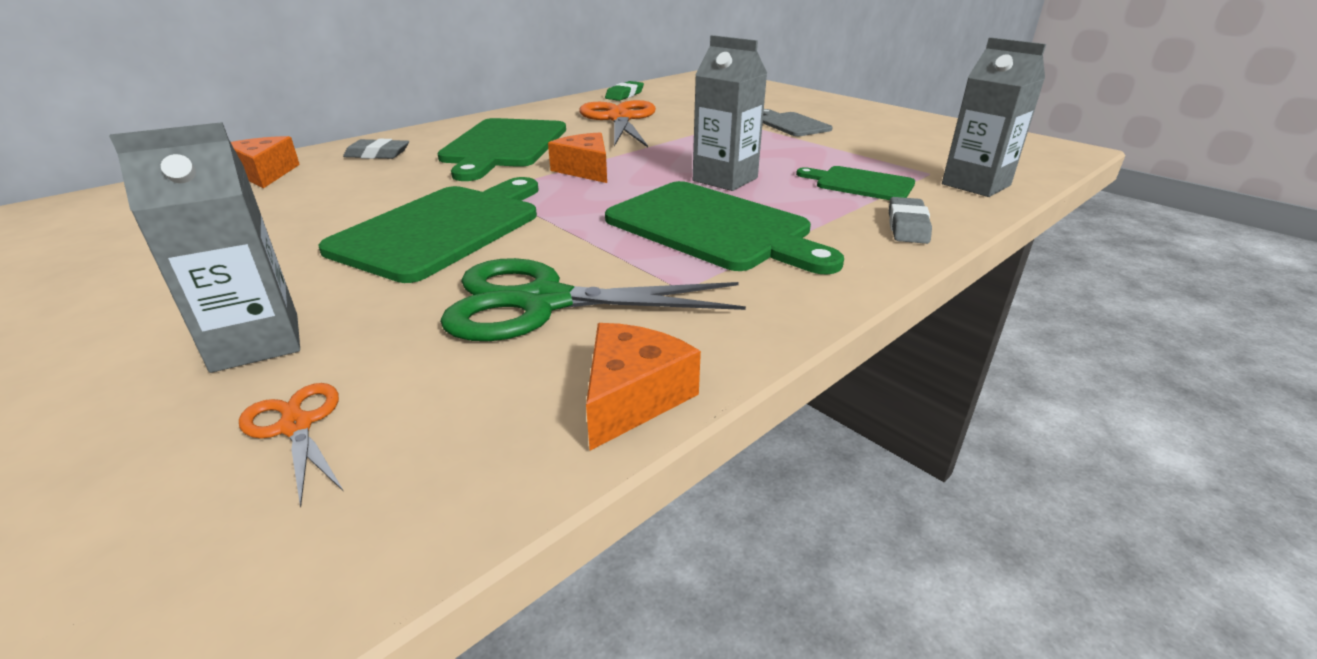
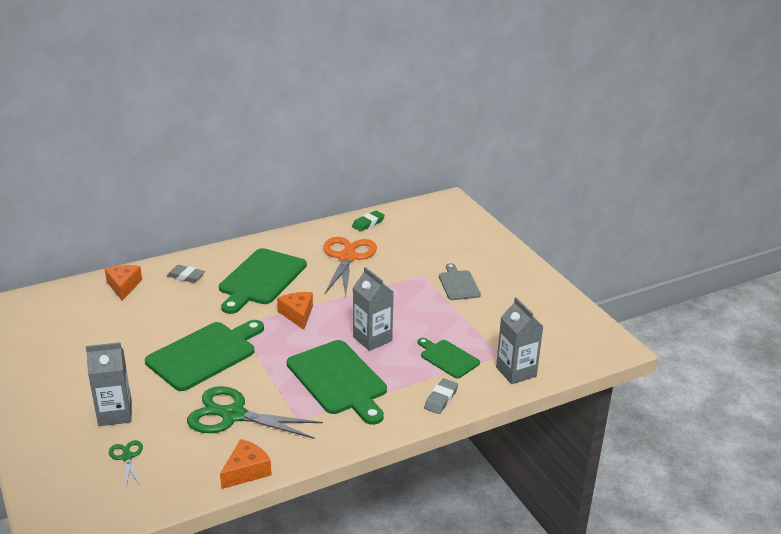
camera: 15 degrees right, 0 degrees up
(296, 426) = (127, 457): orange scissors -> green scissors

